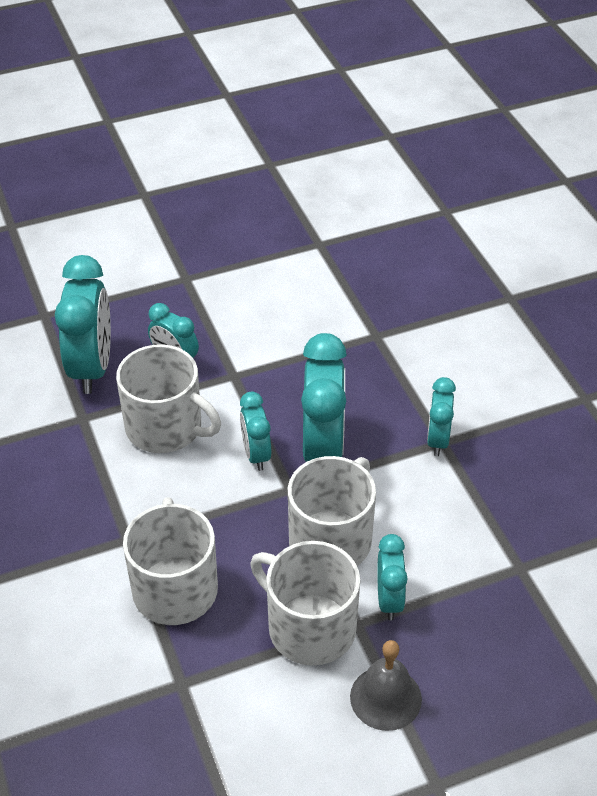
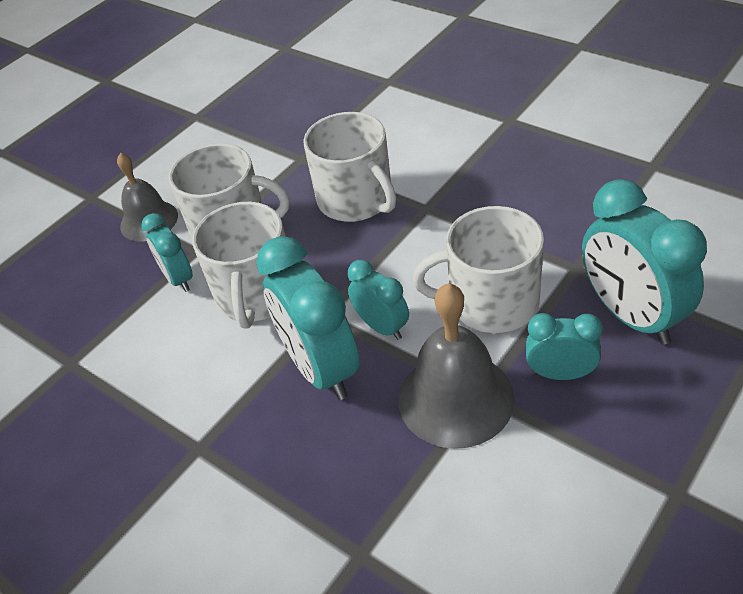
camera: 155 degrees right, 0 degrees up
(251, 381) = (456, 398): none -> grey bell
(437, 440) = (205, 447): turquoise clock -> none

